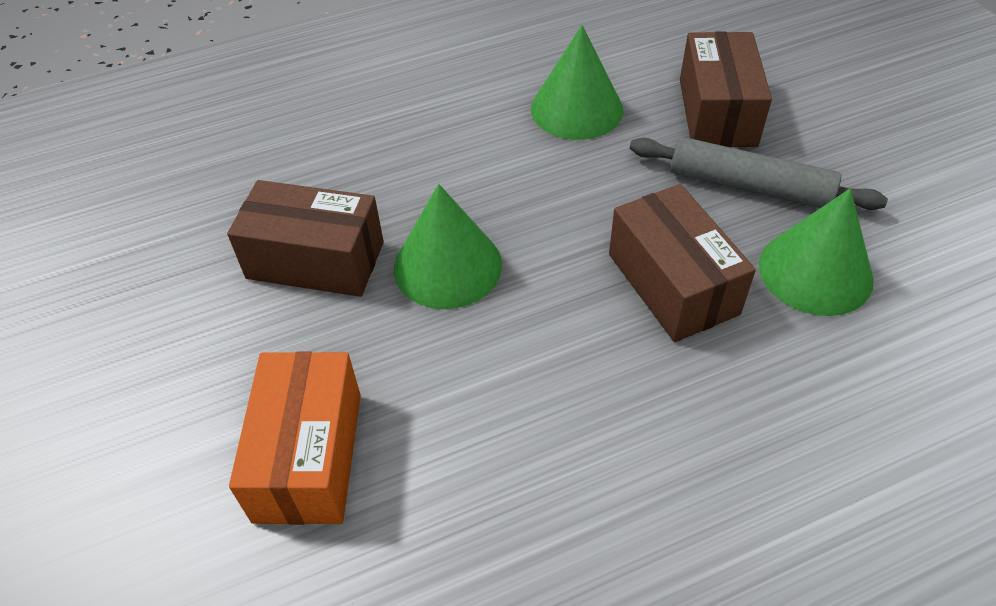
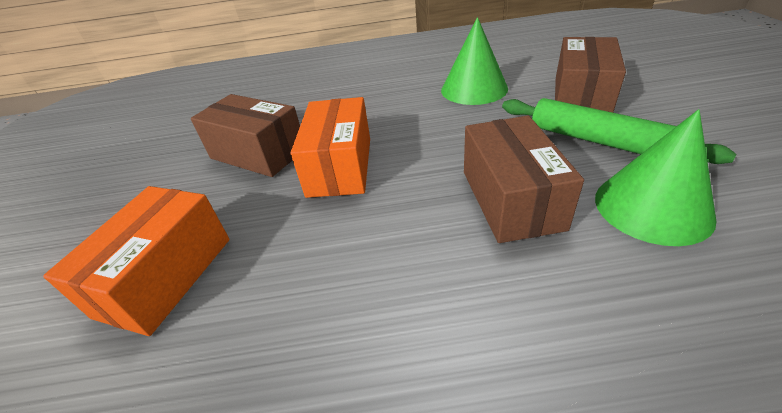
camera: 20 degrees right, 10 degrees down
(447, 266) = (340, 166): green cone -> orange box
(749, 186) = (598, 141): grey rolling pin -> green rolling pin

